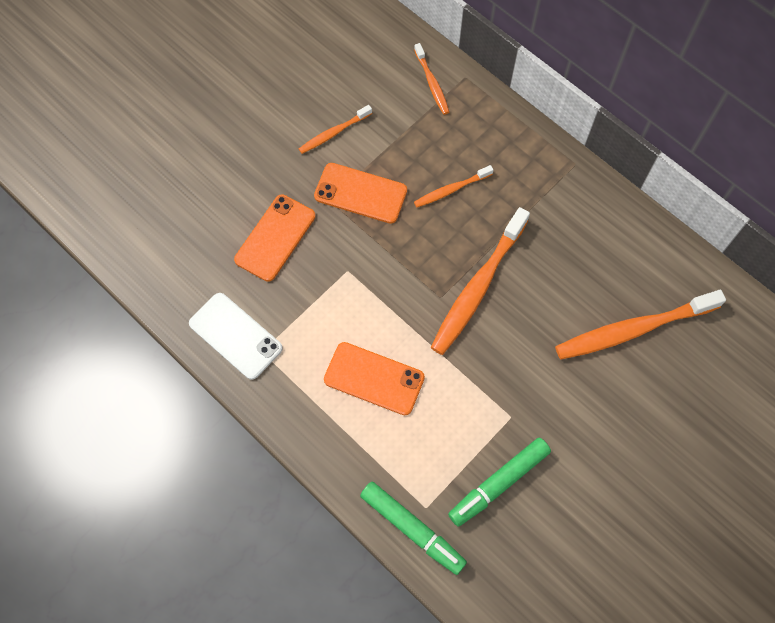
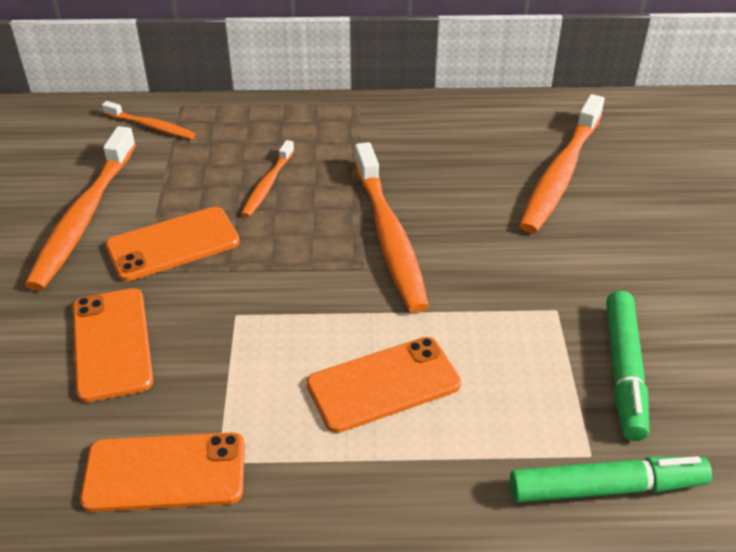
camera: 45 degrees left, 25 degrees down
(235, 336) = (165, 472): white phone -> orange phone
(334, 133) = (84, 217): orange toothbrush -> orange toothbrush, size x1.92

